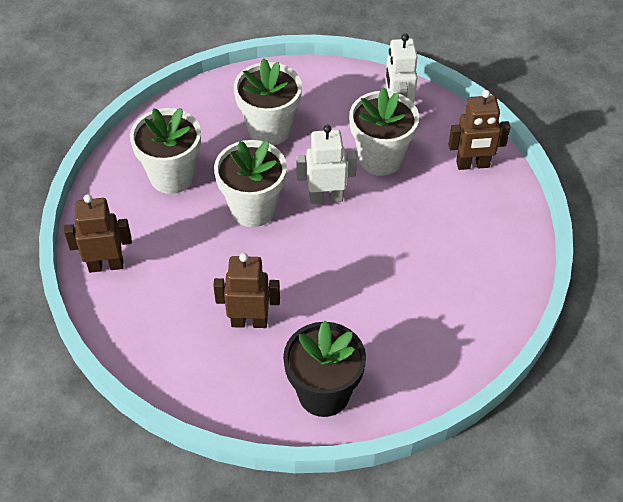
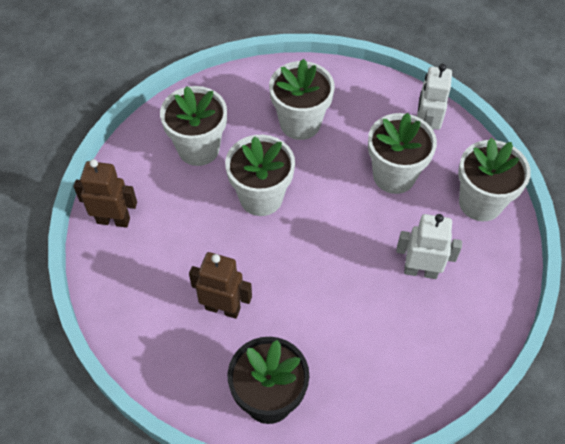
camera: 15 degrees right, 5 degrees up
(326, 198) = (331, 203): white robot -> white robot (420, 271)
(472, 165) = (480, 202): brown robot -> white flower pot

